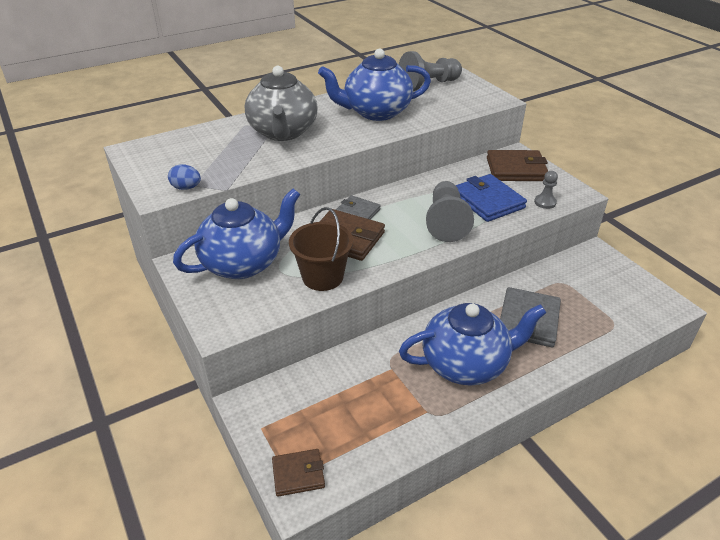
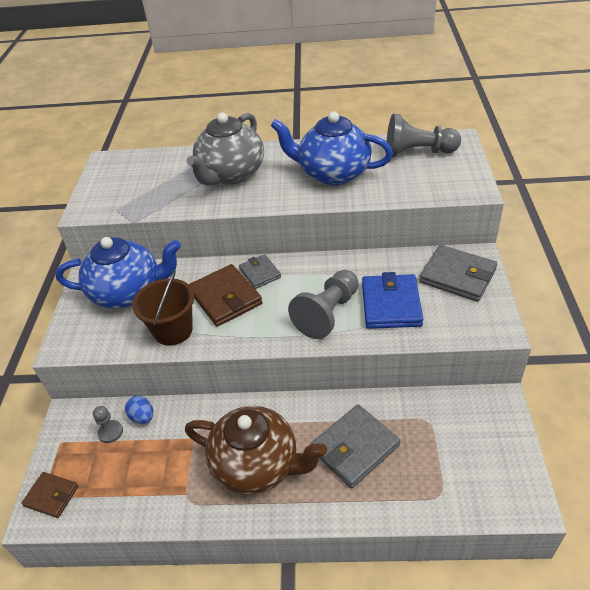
camera: 35 degrees right, 5 degrees up
(186, 188) = (108, 211): blue egg -> blue egg (142, 417)
(466, 364) = (257, 465): blue teapot -> brown teapot
(516, 169) = (457, 276): brown wallet -> grey wallet
(545, 202) = (450, 327): grey pawn -> grey pawn (110, 432)

